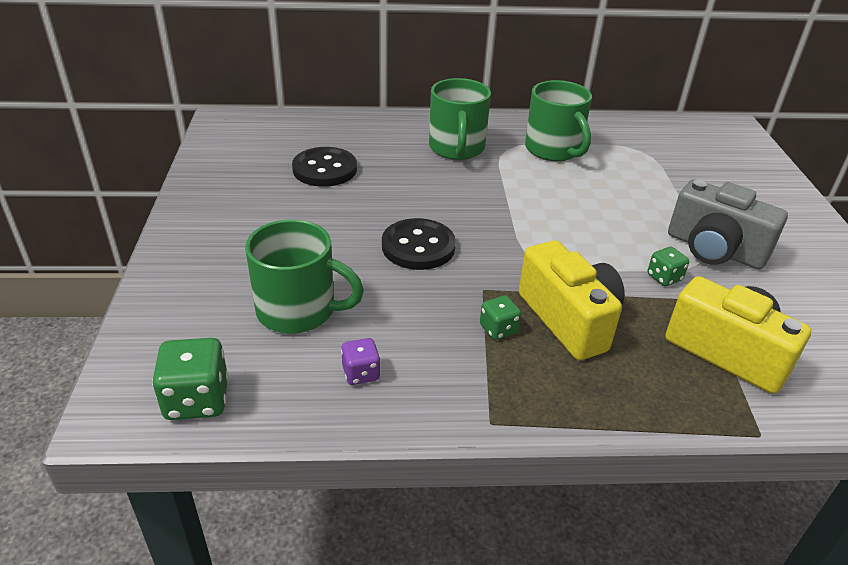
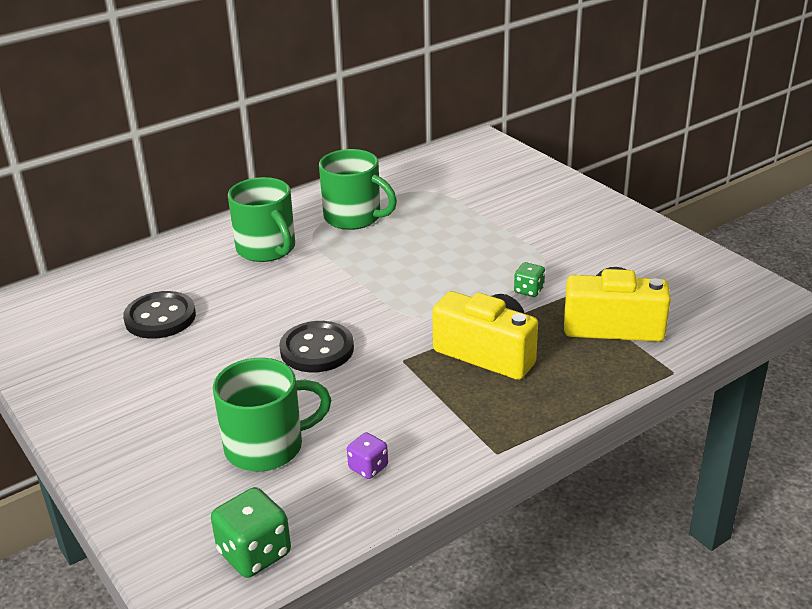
camera: 30 degrees left, 5 degrees down
(498, 329) = (442, 385): green dice -> none
(714, 249) = (547, 253): grey camera -> none

